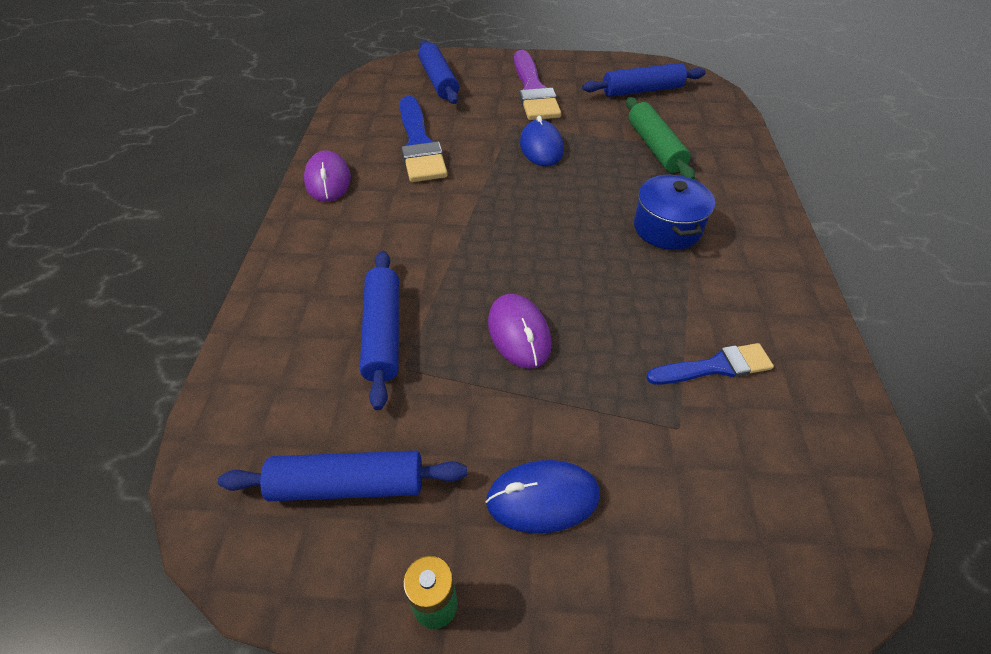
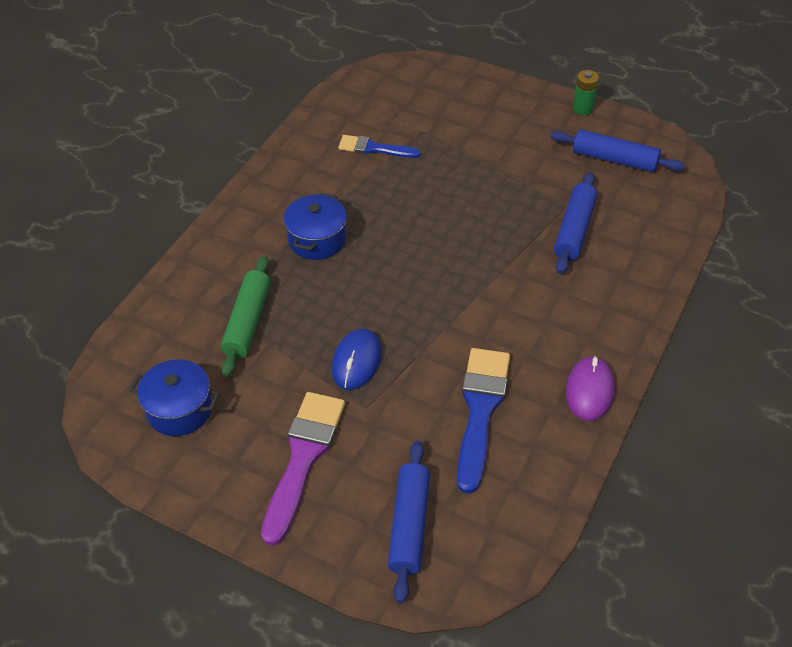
camera: 155 degrees left, 0 degrees up
(519, 333) = (482, 202): purple mouse -> none
(542, 498) = (514, 126): blue mouse -> none
(642, 90) = (179, 410): blue rolling pin -> blue pot

